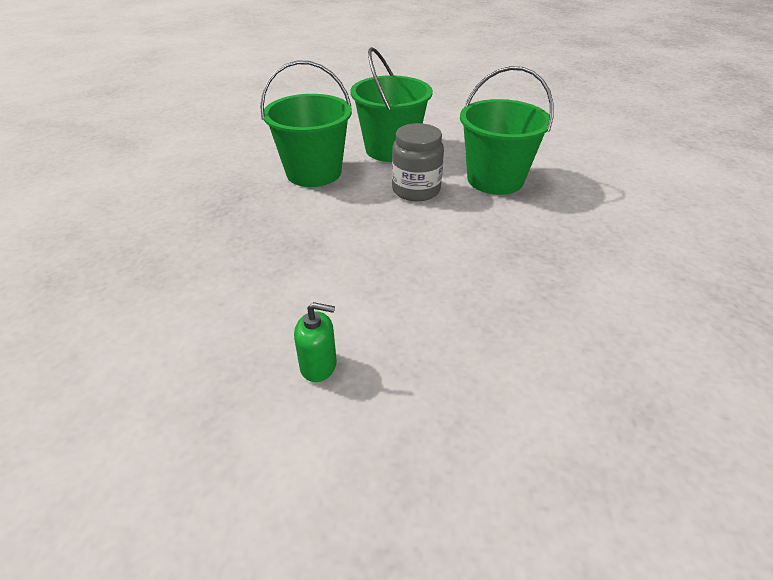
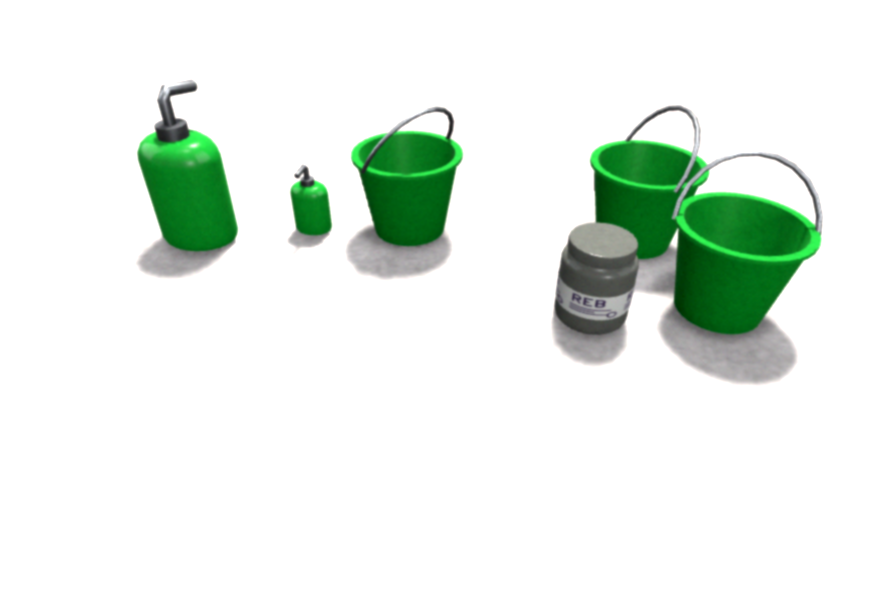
camera: 100 degrees right, 5 degrees down
(354, 488) = (202, 236): none -> green soap dispenser
(495, 180) = (626, 407): green bucket -> green bucket (409, 227)

